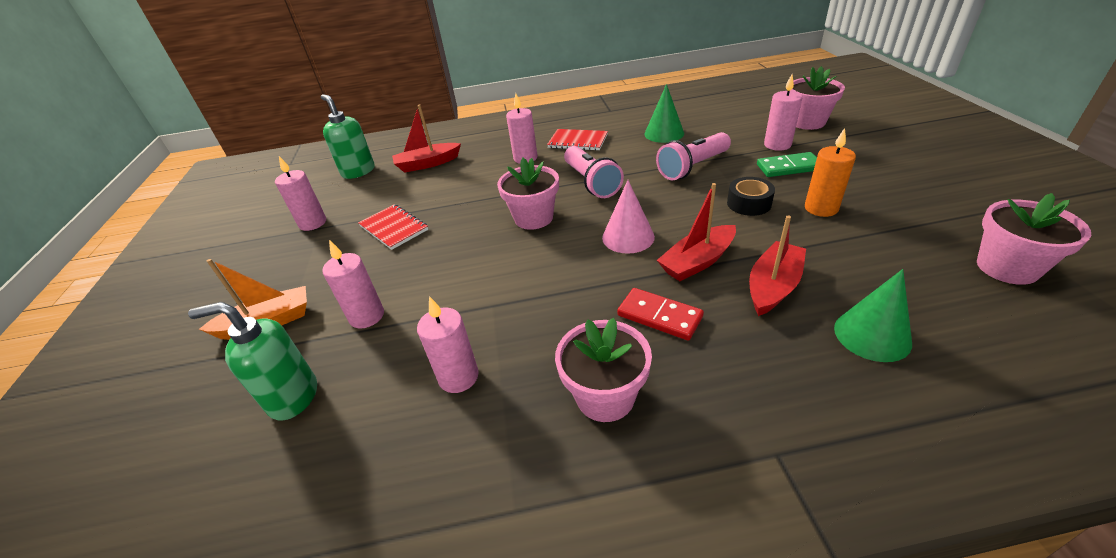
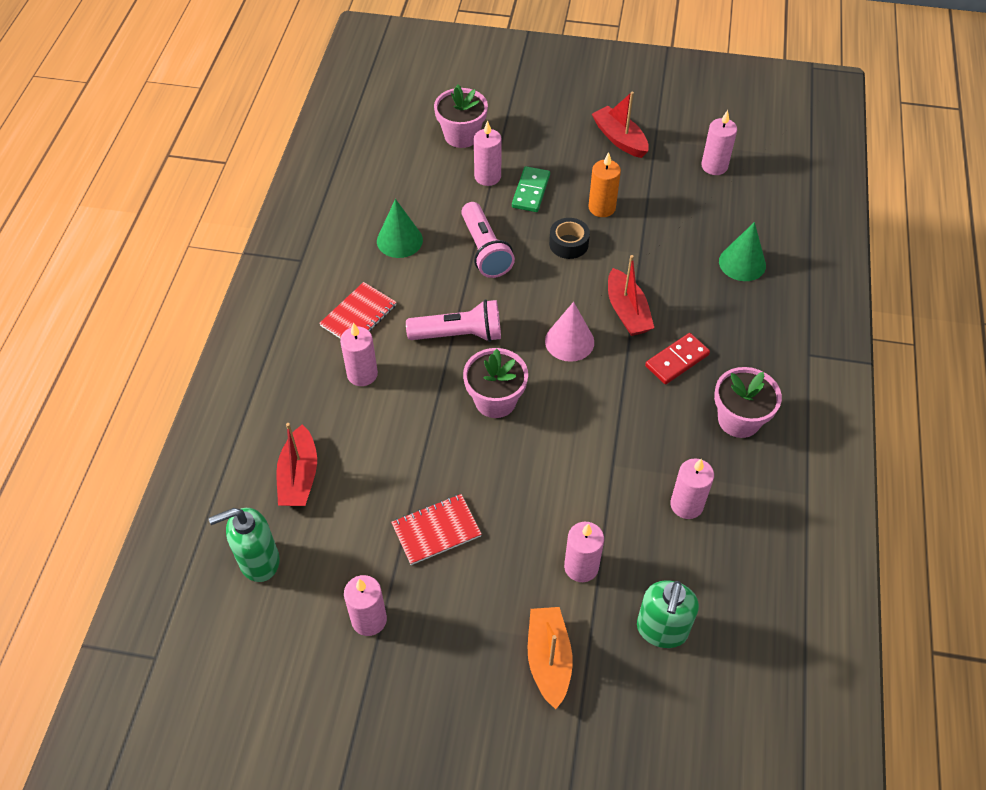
camera: 75 degrees left, 15 degrees up
(773, 286) = (676, 284): red boat -> red boat (619, 139)
(1007, 267) = (714, 166): pink flower pot -> pink candle

